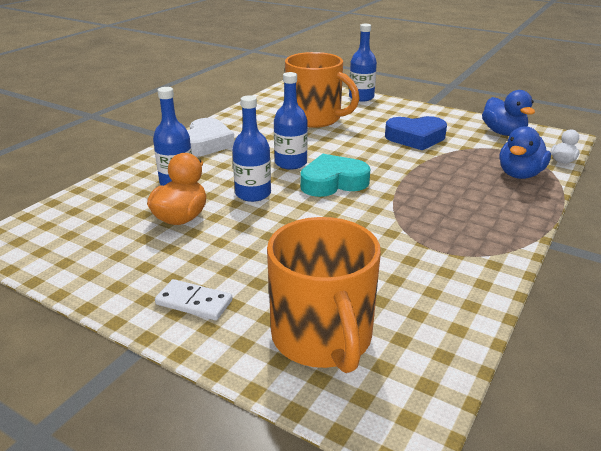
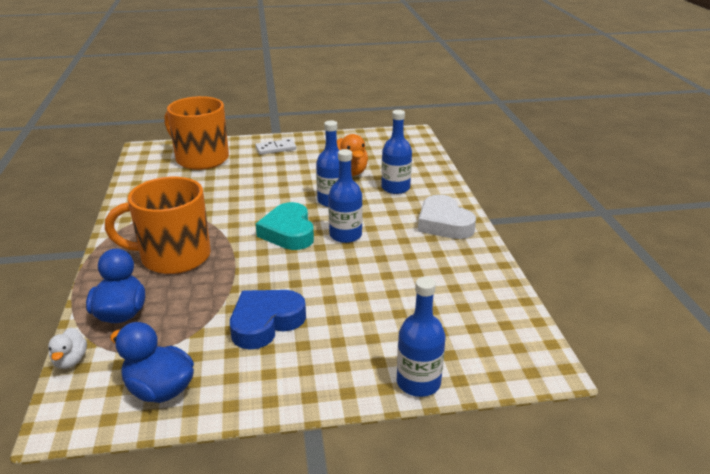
camera: 140 degrees right, 0 degrees up
(315, 118) = (409, 302): orange mug -> orange mug (174, 257)
(333, 182) = (288, 232): turquoise heart -> turquoise heart turned 135 degrees clockwise

